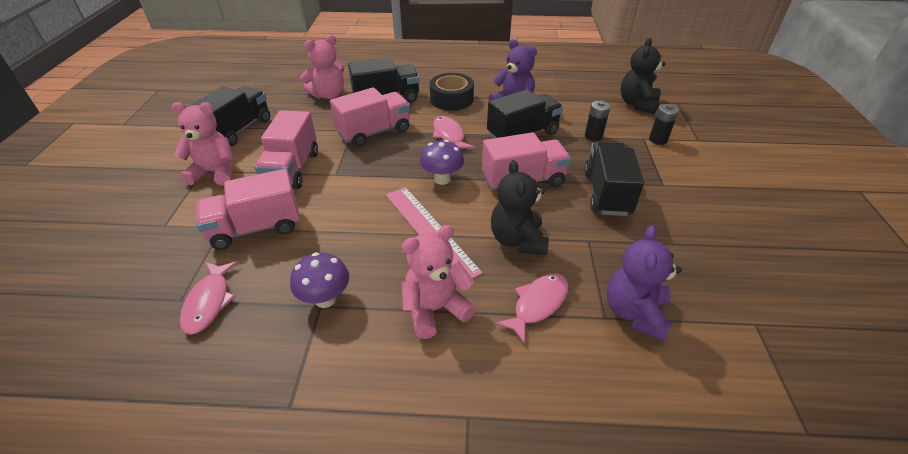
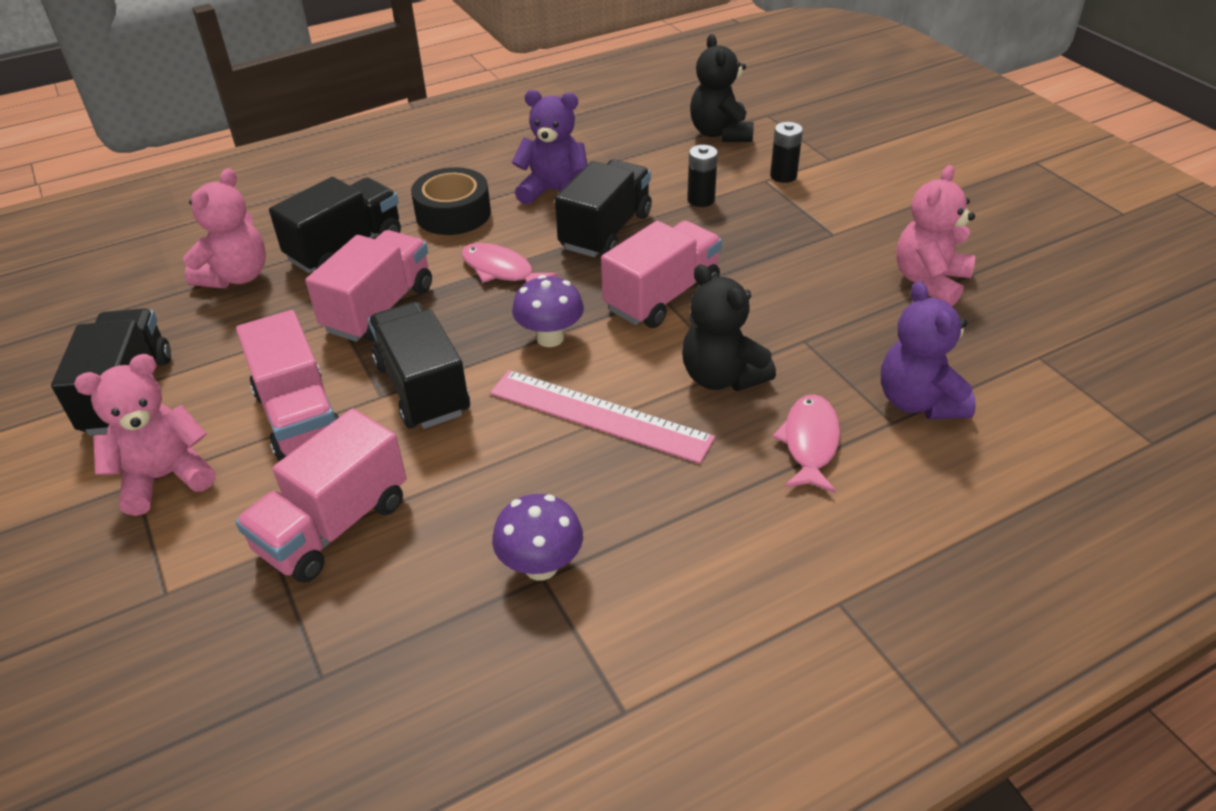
camera: 30 degrees left, 0 degrees up
(209, 302) = (372, 656): pink fish -> none
(435, 309) = (696, 507): pink teddy bear -> pink teddy bear (929, 281)
(606, 193) = (778, 271): black truck -> black truck (422, 388)

